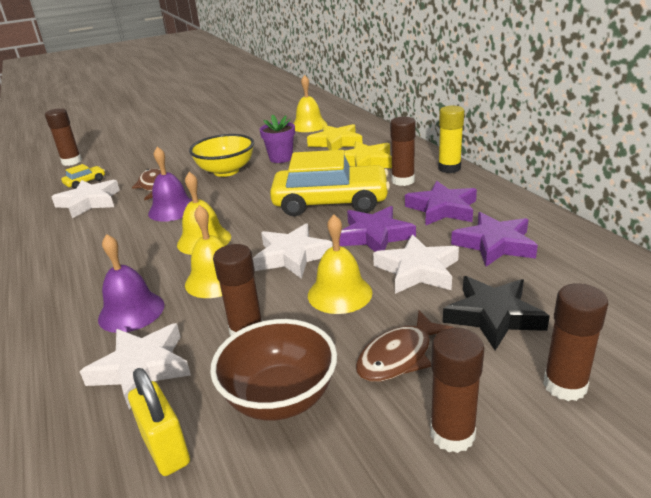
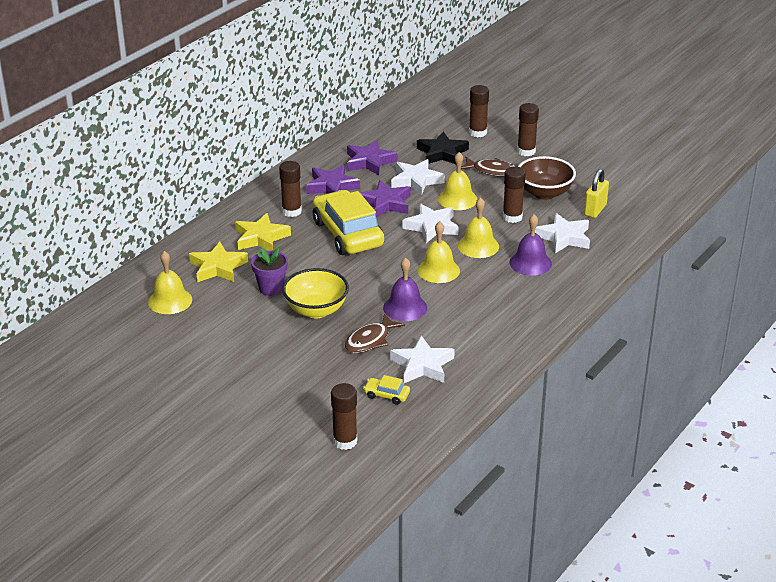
camera: 120 degrees left, 5 degrees up
(449, 168) = (257, 196): yellow glue stick -> none

